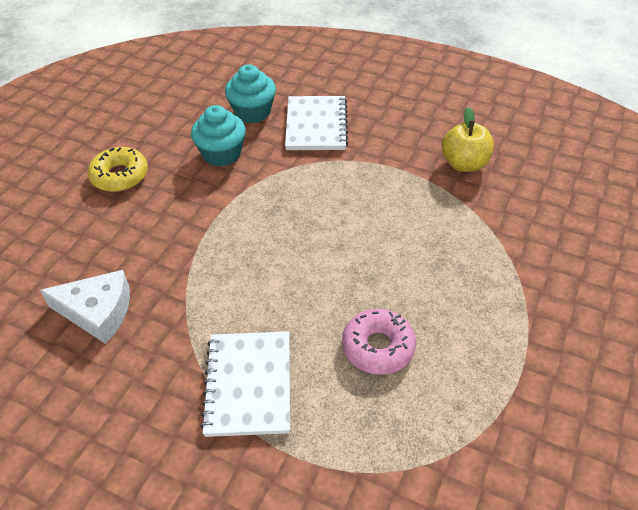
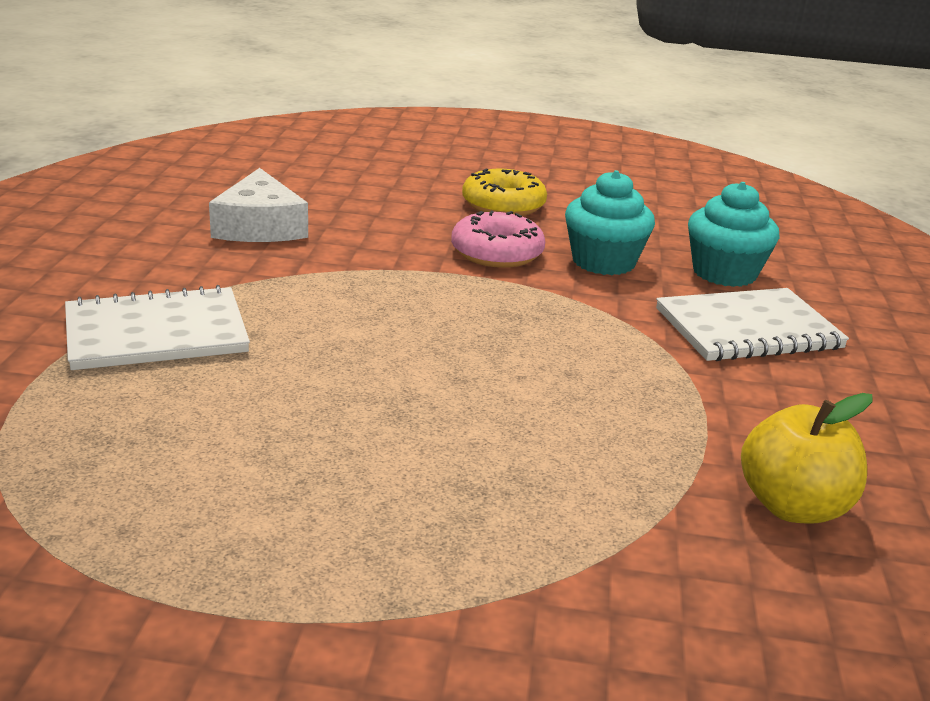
camera: 70 degrees right, 20 degrees down
(378, 347) = (244, 434): pink donut -> pink donut (497, 253)

